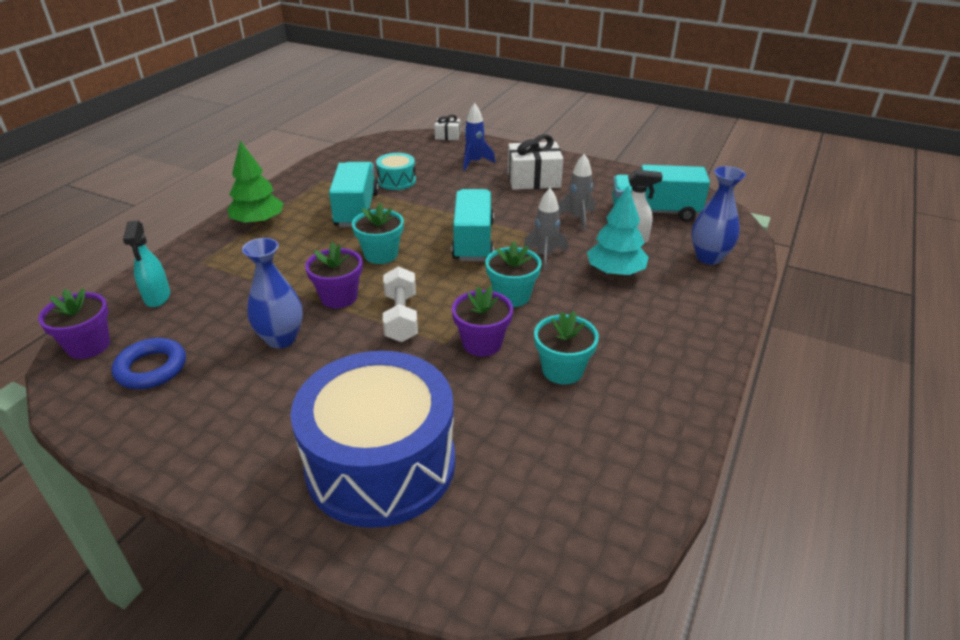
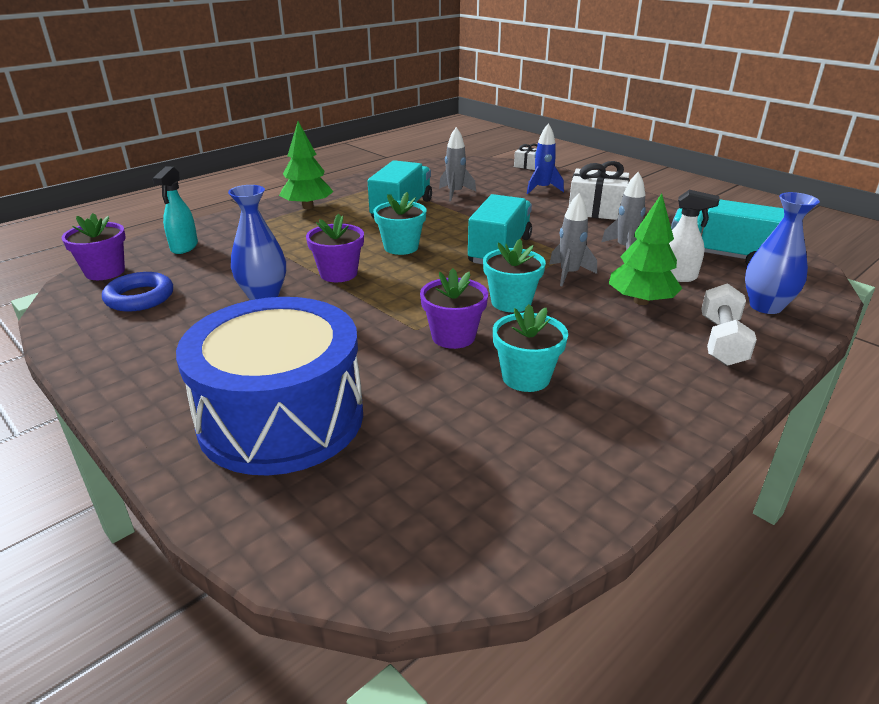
camera: 20 degrees right, 5 degrees down
(397, 181) = (455, 193): turquoise drum -> grey rocket
(401, 317) = (386, 300): white dumbbell -> white dumbbell (721, 341)
(615, 272) = (641, 301): turquoise tree -> green tree

